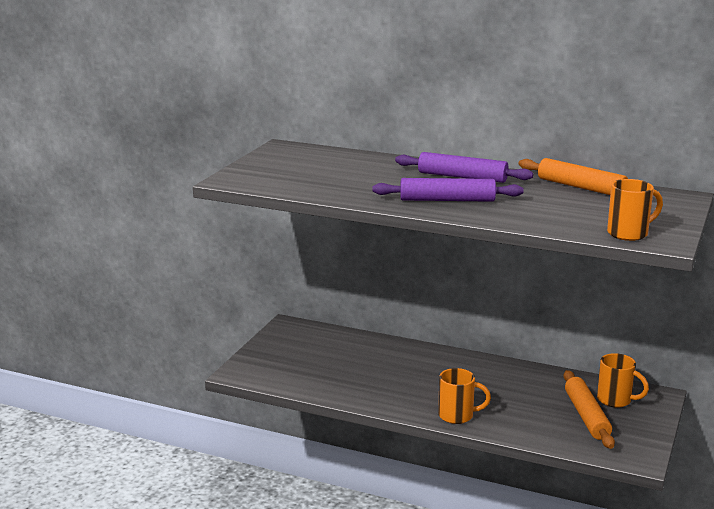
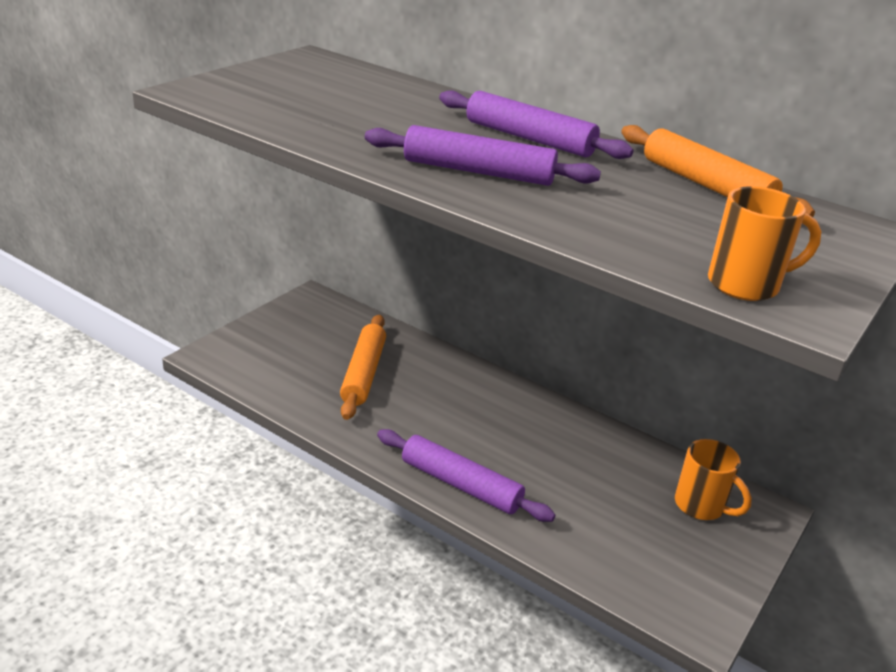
camera: 10 degrees right, 10 degrees up
(457, 416) = (461, 484): orange mug -> purple rolling pin
(586, 416) = (647, 525): orange rolling pin -> orange rolling pin (363, 373)

